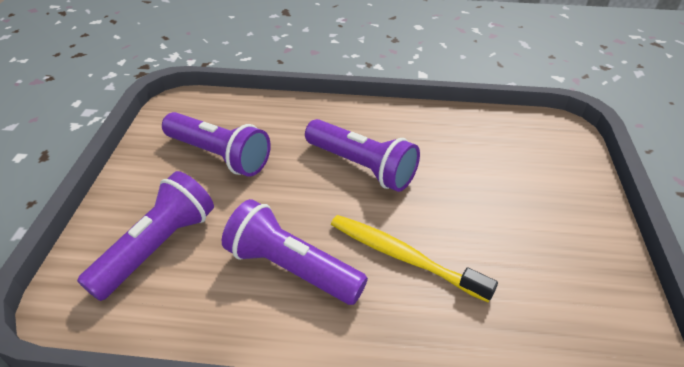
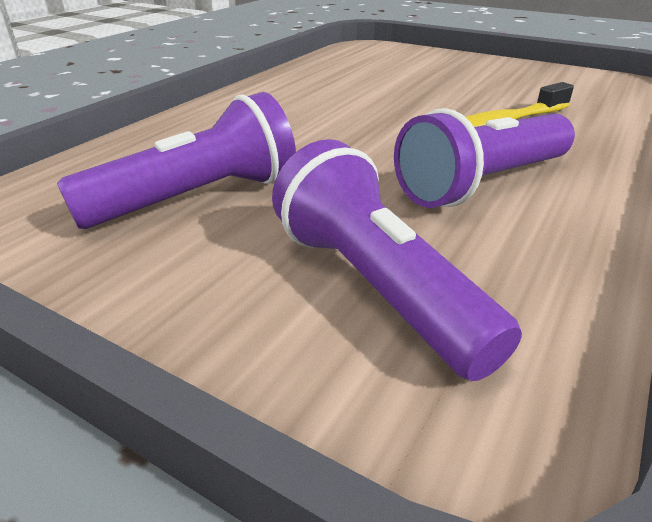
camera: 65 degrees left, 10 degrees down
(362, 166) = (334, 118): purple flashlight -> none

